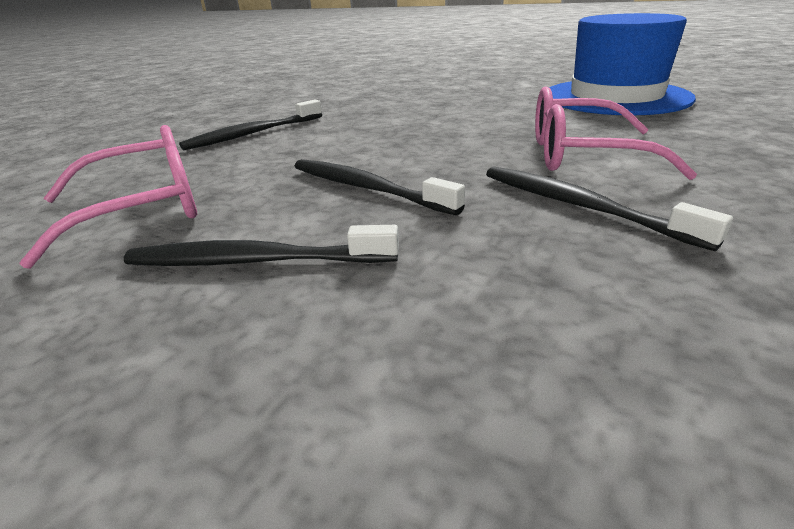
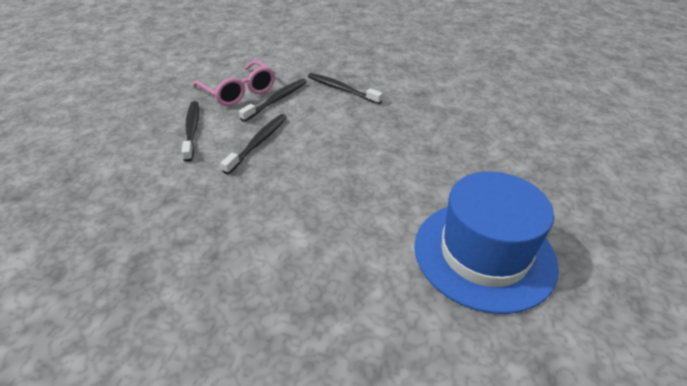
camera: 75 degrees right, 10 degrees up
(579, 206) = (232, 213): black toothbrush -> black toothbrush (277, 100)
(583, 155) = (311, 220): pink glasses -> none

